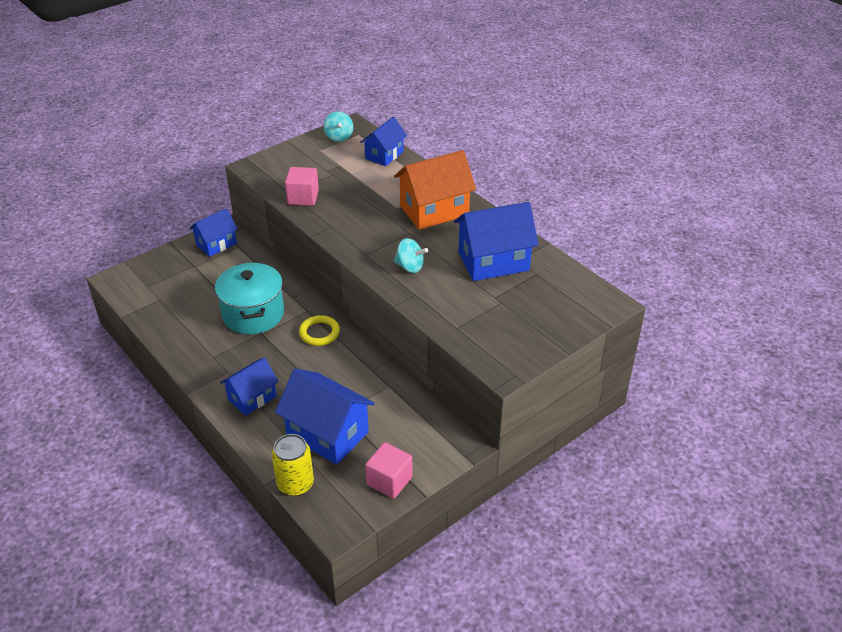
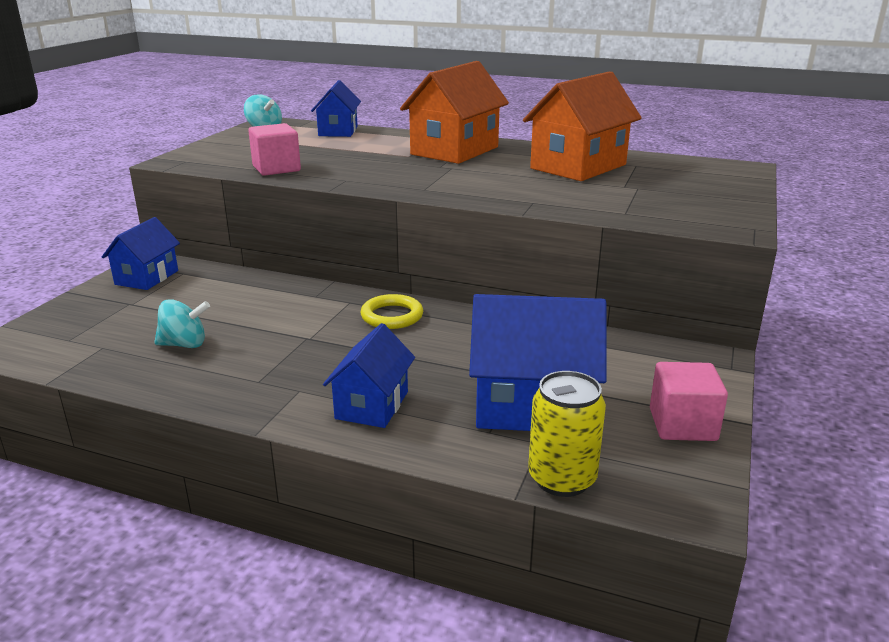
camera: 30 degrees left, 15 degrees down
(253, 314) = (275, 324): turquoise pot -> none
(410, 267) = (492, 186): turquoise spinning top -> turquoise spinning top (184, 344)
(493, 261) = (578, 166): blue house -> orange house

